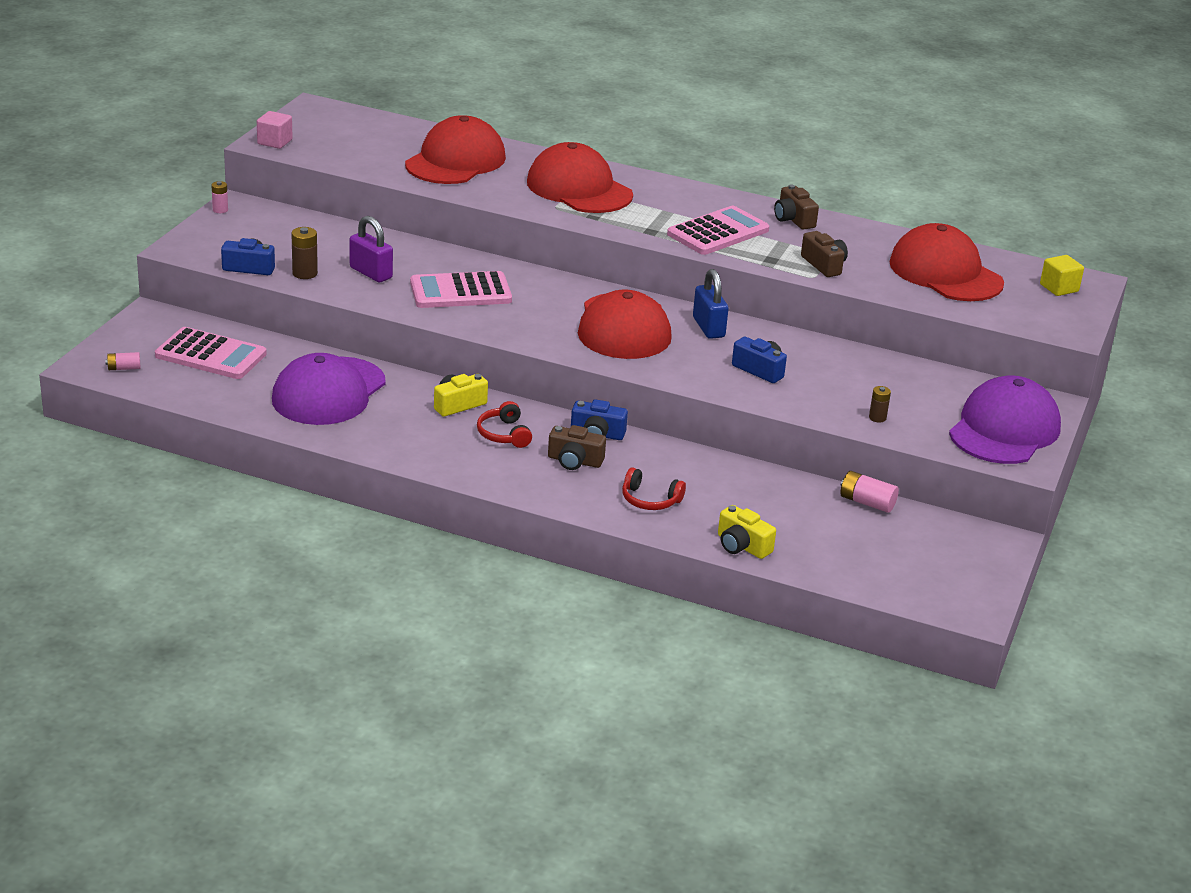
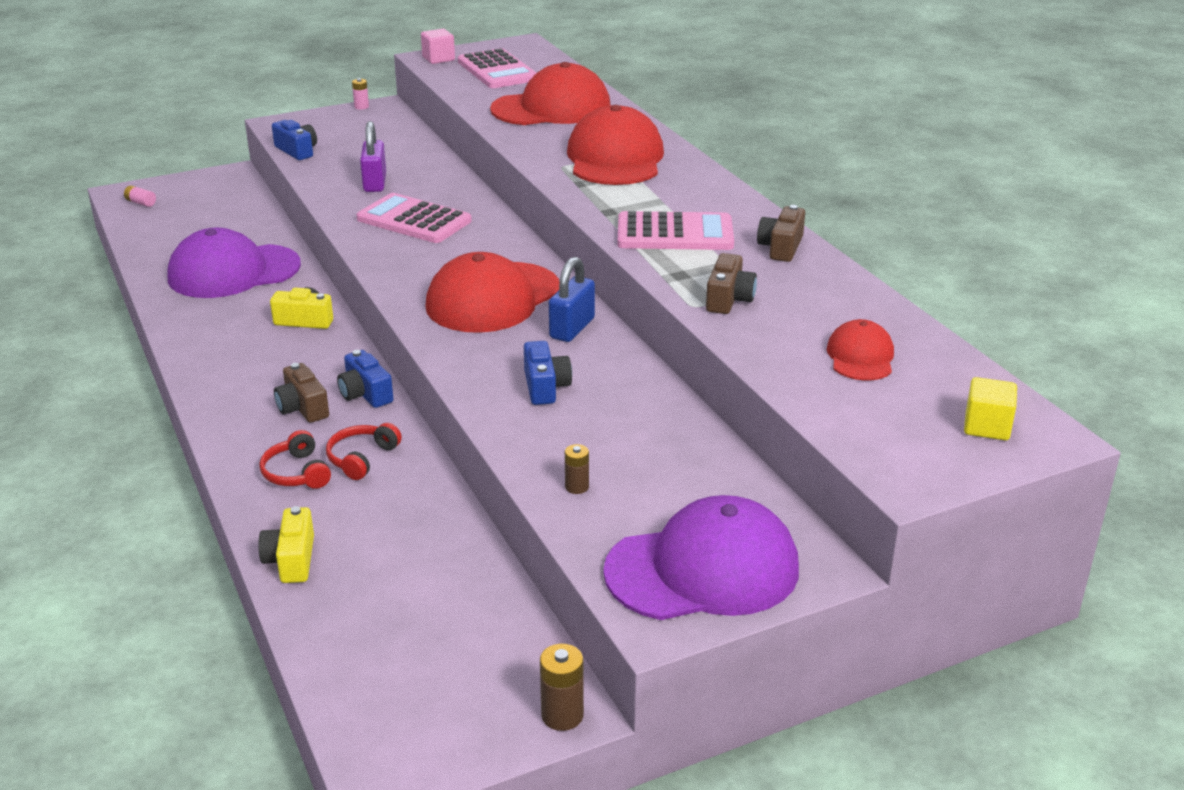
camera: 45 degrees right, 0 degrees up
(211, 355) = (211, 215): pink calculator -> pink calculator (497, 70)
(305, 273) = (326, 167): brown battery -> brown battery (562, 715)
(504, 434) = (292, 359): red headphones -> red headphones (362, 458)
(867, 502) = (493, 583): pink battery -> none
(945, 273) = (860, 357): red cap -> red cap, size x0.52

